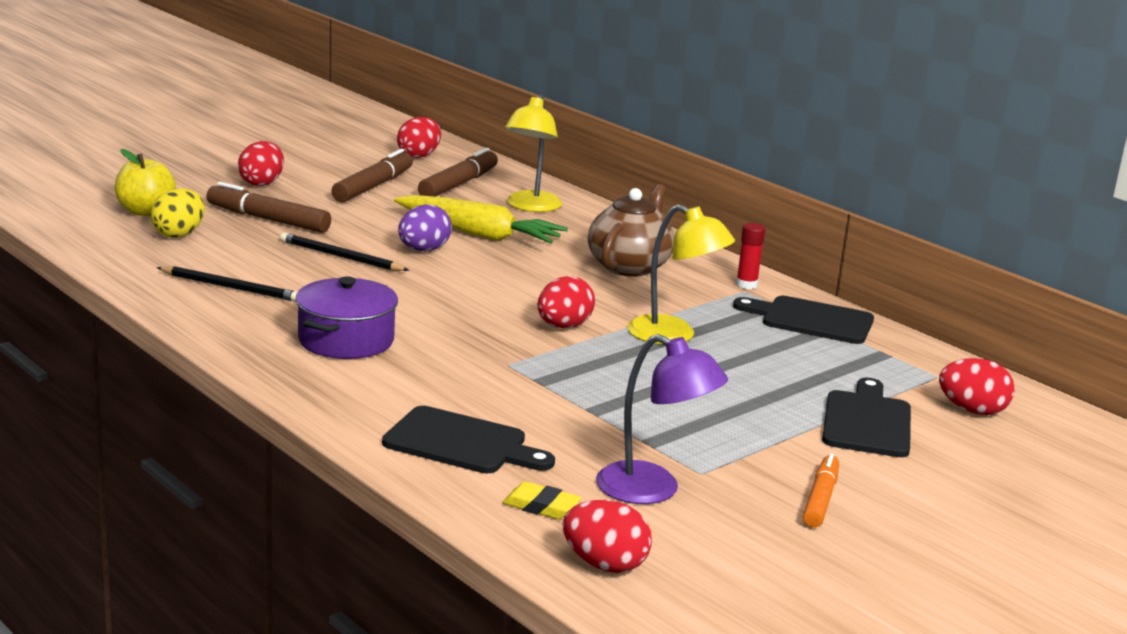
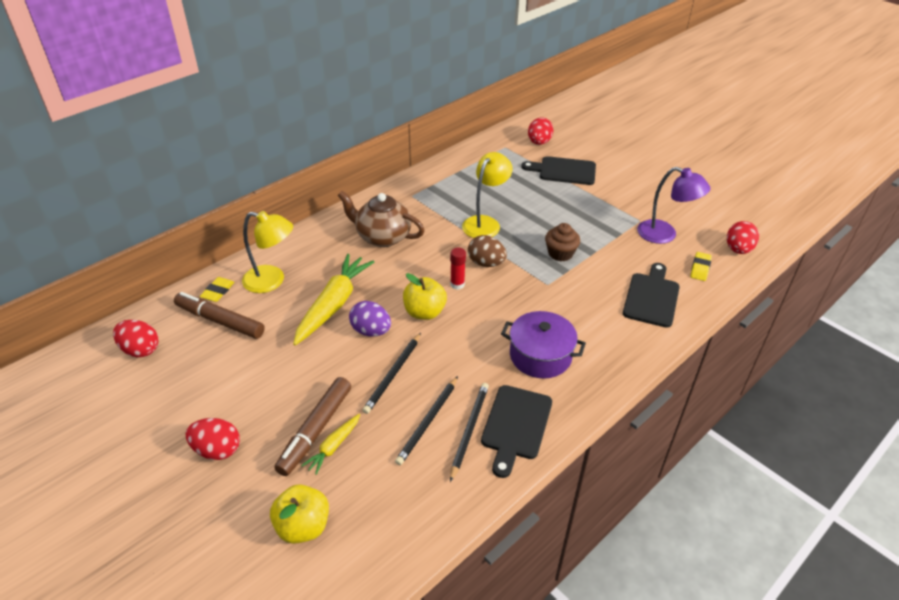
camera: 90 degrees left, 20 degrees up
(179, 234) = (360, 487): yellow egg -> none
(240, 226) = (333, 447): none -> yellow carrot
(254, 268) = (428, 422): none -> black pencil
(373, 186) = (226, 372): brown marker -> none
(454, 280) = (424, 312): none -> yellow apple
(512, 183) = (218, 292): none -> yellow eraser
(563, 326) = (486, 263): red egg -> brown egg
(590, 384) = (560, 253): none -> brown cupcake
(653, 490) = (664, 235): purple lamp -> purple lamp turned 90 degrees clockwise
(746, 285) = (402, 194): red glue stick -> red glue stick (457, 284)
(811, 320) = (448, 176): black cutting board -> black cutting board (515, 426)
(820, 499) = (646, 189): orange marker -> none

